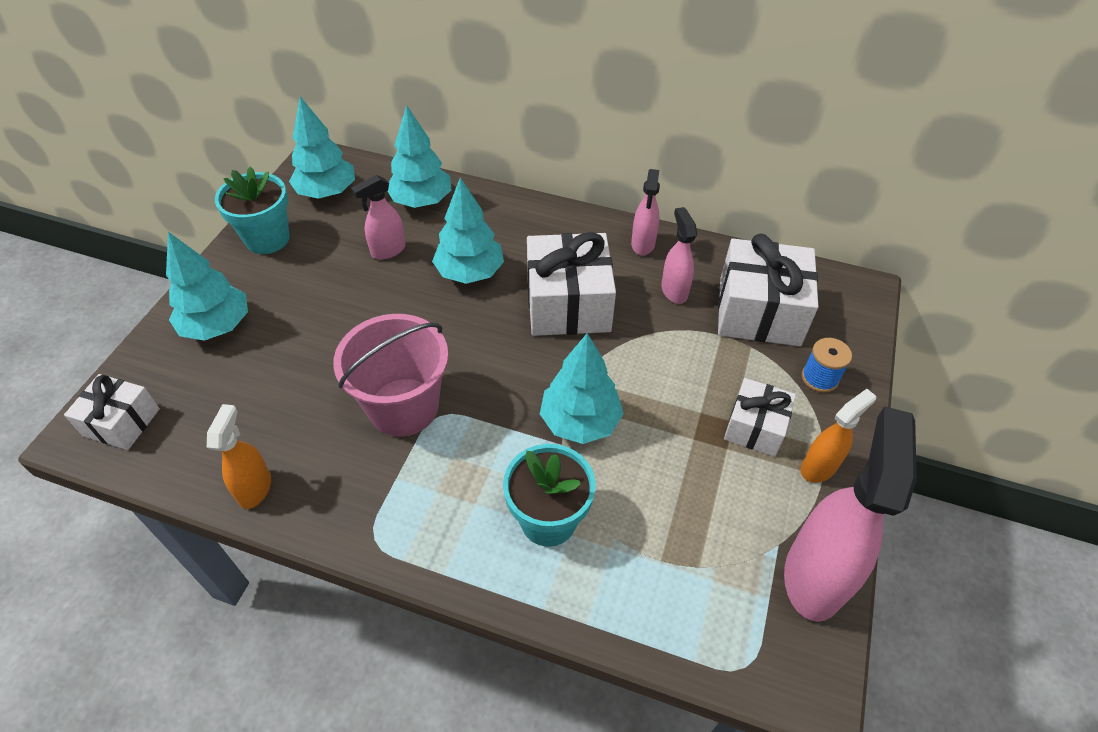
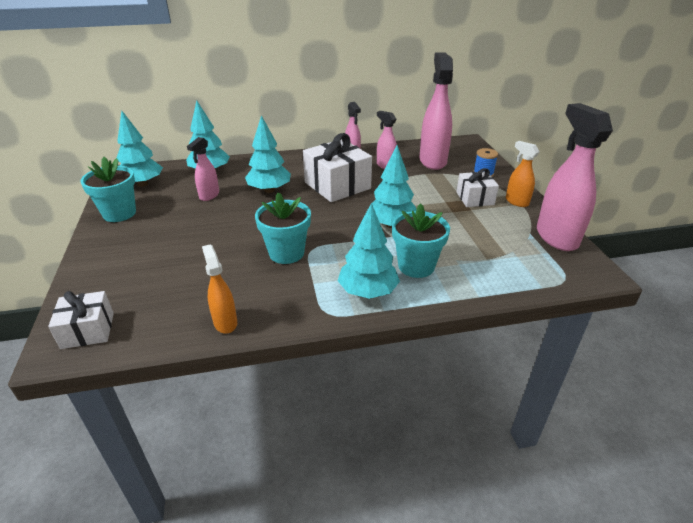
camera: 30 degrees left, 15 degrees down
(217, 326) = (120, 261): turquoise tree -> turquoise tree (368, 292)
(403, 407) = (286, 253): pink bucket -> turquoise flower pot
(759, 311) = (432, 161): white gift -> pink spray bottle
(819, 467) = (516, 202): orange spray bottle -> orange spray bottle turned 60 degrees counterclockwise

